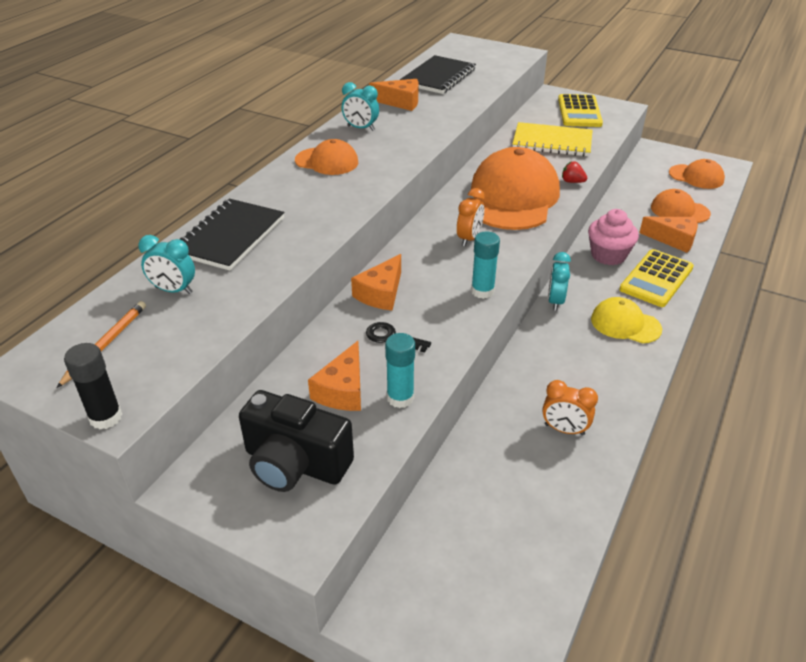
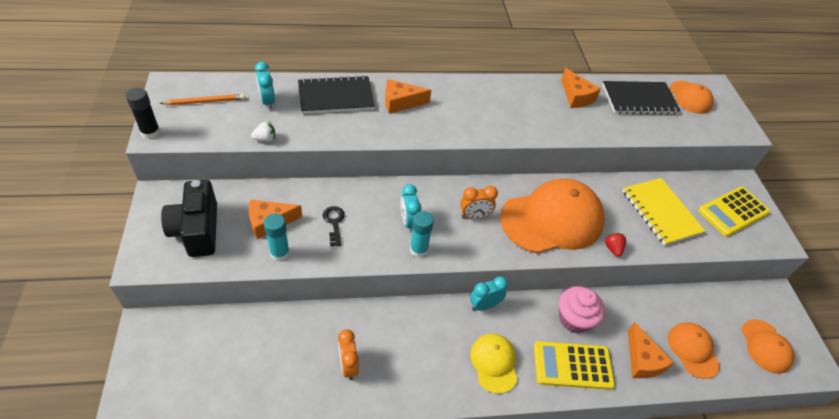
camera: 50 degrees right, 10 degrees up
(241, 314) = (265, 139): none -> white strawberry
(327, 161) = (457, 97): orange cap -> orange cap (690, 97)
(361, 128) = (517, 93): turquoise clock -> turquoise clock (408, 222)
(381, 293) = (374, 197): orange cheese -> orange cheese (400, 102)

